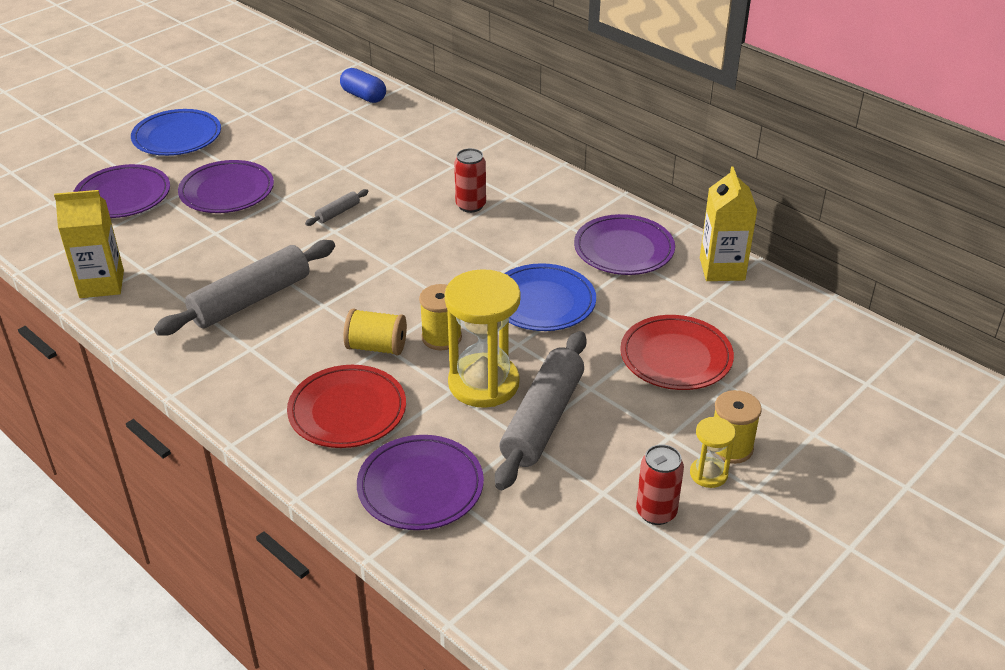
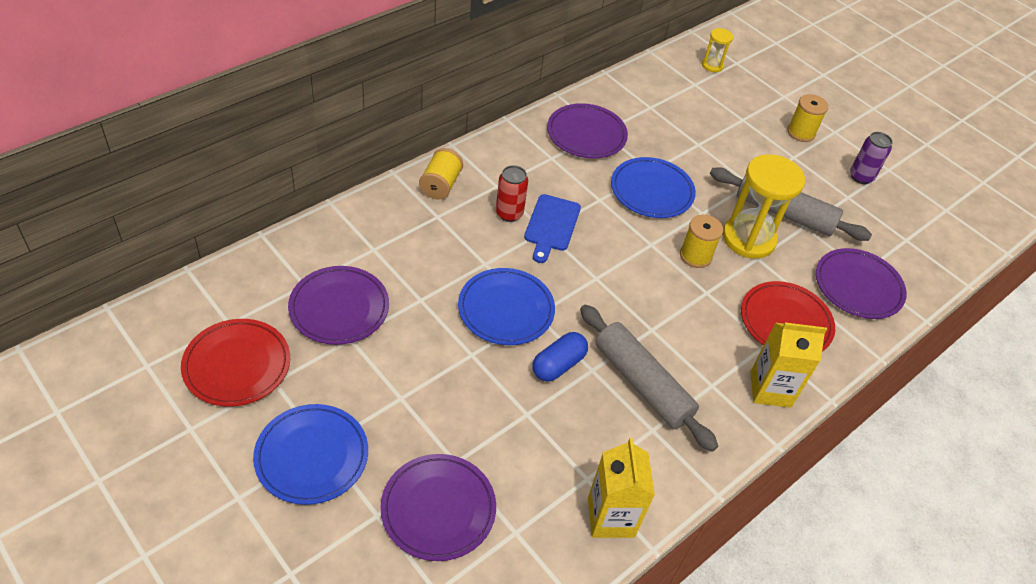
camera: 90 degrees left, 10 degrees up
(227, 191) = (448, 403): purple plate -> purple plate (339, 308)
(338, 213) = (506, 309): grey rolling pin -> blue plate
(363, 96) = (273, 271): blue capsule -> blue capsule (558, 365)
(376, 347) = (708, 297): yellow spool -> yellow spool (440, 185)
(461, 233) = (551, 225): none -> blue cutting board
(656, 512) = (861, 177): red can -> purple can
(676, 357) = (715, 136): red plate -> red plate (237, 365)
(708, 474) = (825, 147): yellow hourglass -> yellow hourglass (712, 65)
(722, 269) = (615, 91): yellow carton -> yellow carton (770, 389)

